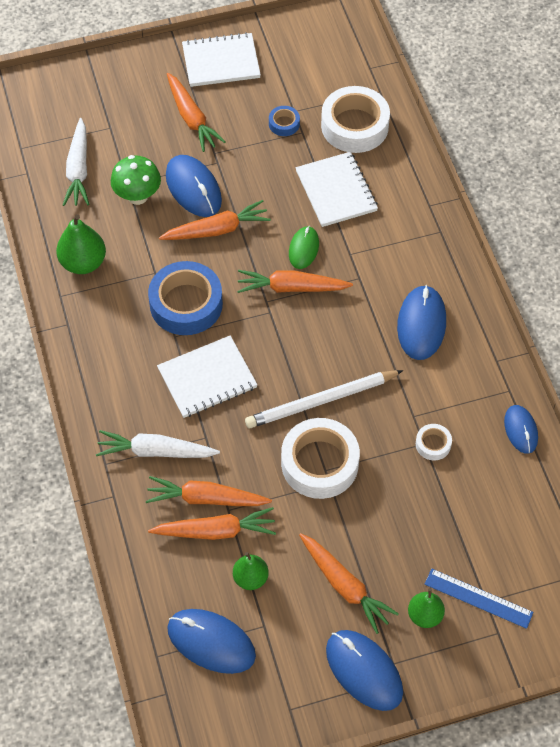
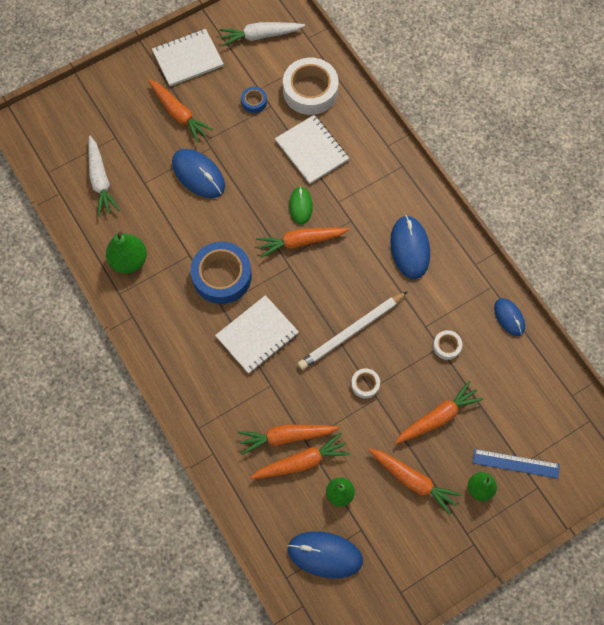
camera: 15 degrees left, 10 degrees up
(137, 196) = (155, 192): green mushroom -> none
(155, 451) = (235, 407): white carrot -> white carrot (260, 36)
(217, 230) = (227, 206): orange carrot -> orange carrot (438, 417)
(319, 463) = (365, 384): white tape -> white tape, size x0.46
(364, 671) = (447, 546): blue mouse -> none

